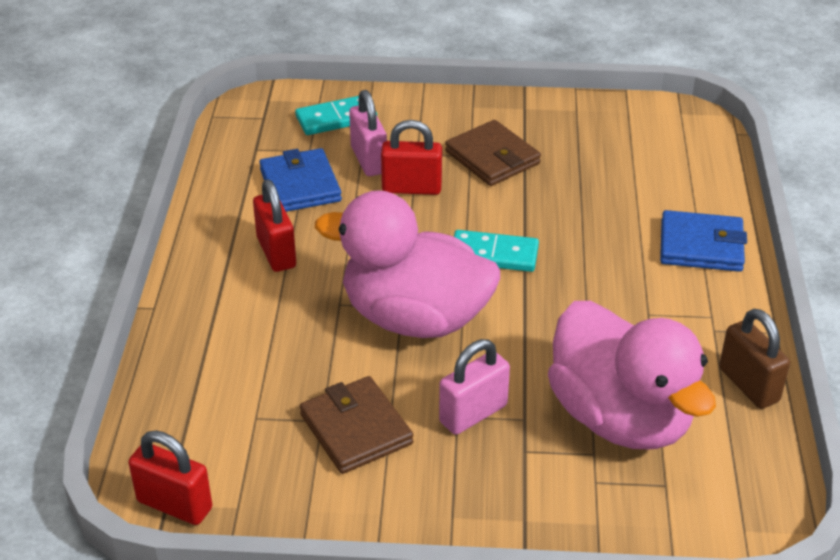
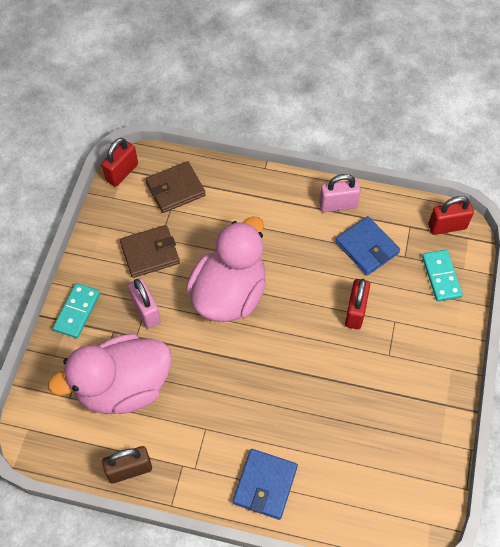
camera: 100 degrees right, 20 degrees up
(276, 252) = (301, 229): red padlock -> red padlock (447, 226)
(300, 185) = (367, 247): blue wallet -> blue wallet turned 60 degrees clockwise
(369, 160) = (390, 290): pink padlock -> pink padlock (338, 205)
(492, 157) = (384, 369): brown wallet -> brown wallet (175, 189)
(494, 254) = (279, 348): turquoise domino -> turquoise domino (77, 311)

